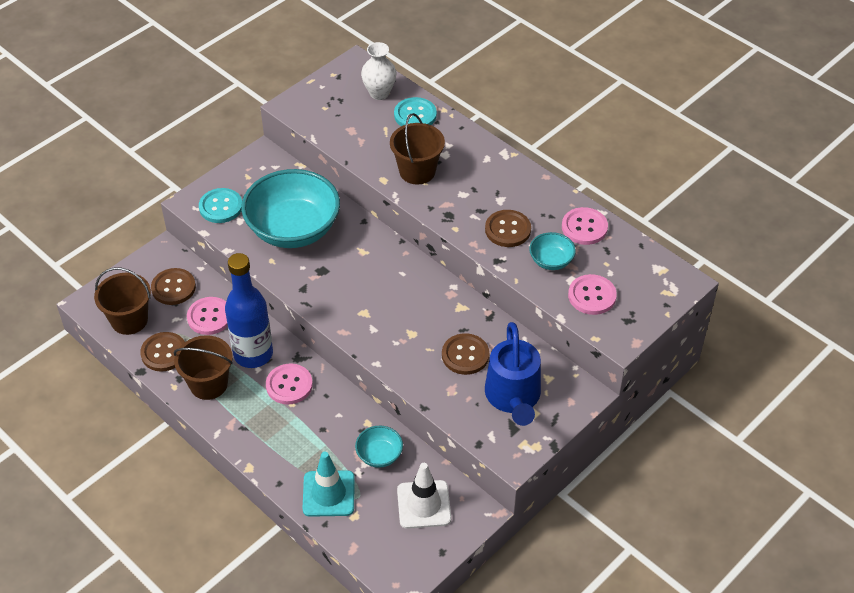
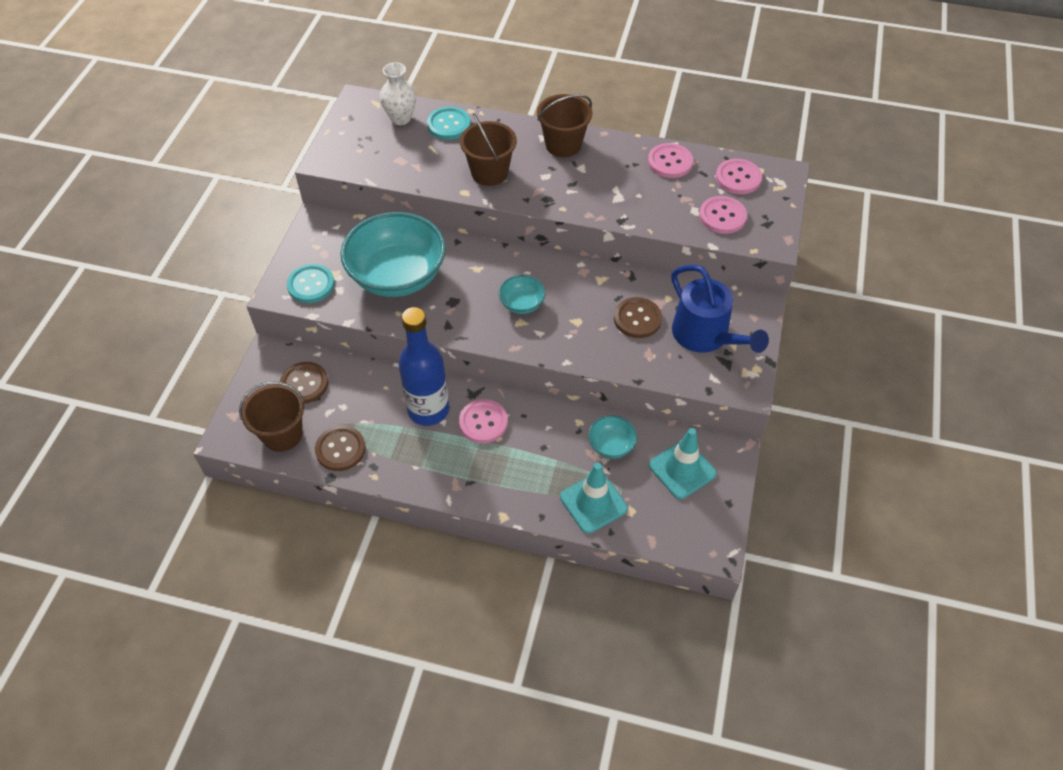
camera: 30 degrees left, 5 degrees up
(208, 384) = (406, 458): brown bucket -> brown bucket (563, 145)
(209, 317) = (360, 395): pink button -> pink button (738, 178)
(424, 504) = (682, 469): white traffic cone -> turquoise traffic cone
(507, 230) = (608, 190): brown button -> none
(551, 261) = (665, 201): turquoise bowl -> turquoise bowl (522, 304)

